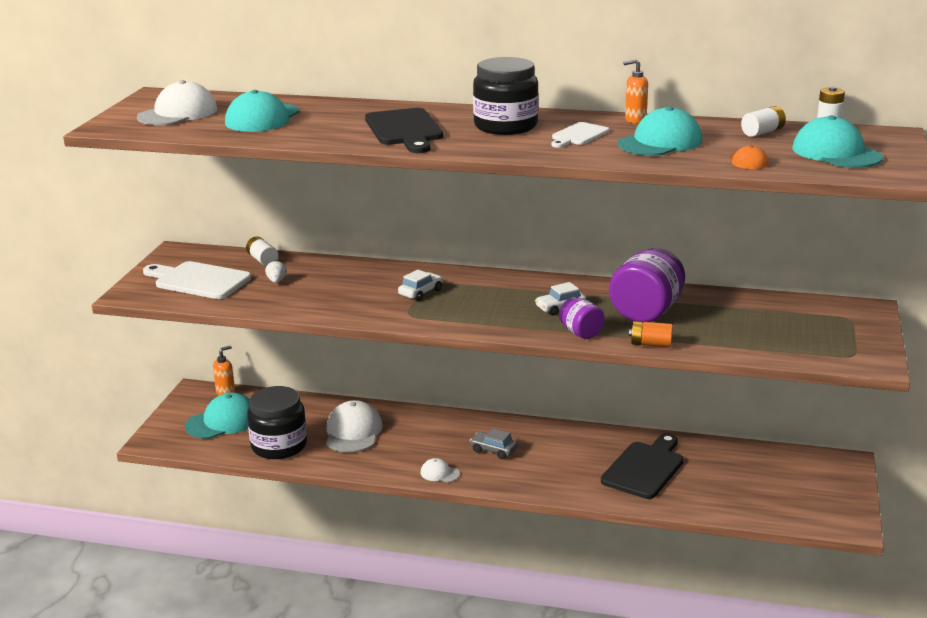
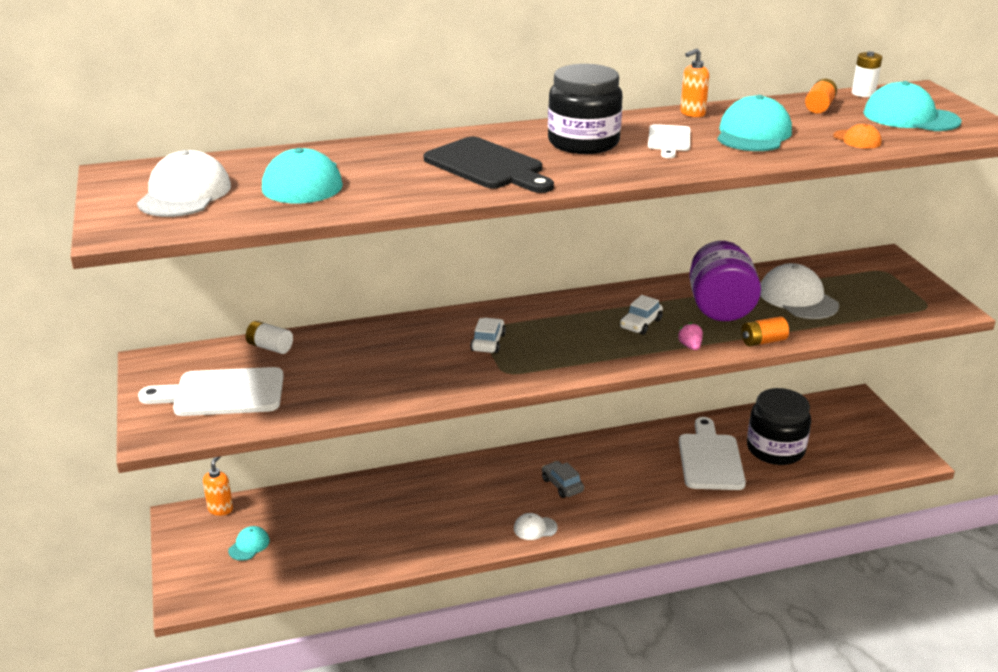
camera: 30 degrees left, 5 degrees up
(223, 421) = (249, 545): turquoise cap -> turquoise cap, size x0.50
(276, 281) = (316, 370): white strawberry -> none
(279, 446) = (340, 553): black jar -> black jar (775, 449)
(353, 432) = (405, 510): white cap -> white cap (798, 298)
(493, 450) = (562, 485): grey car -> grey car turned 60 degrees clockwise
(581, 333) = (690, 346): purple jar -> pink strawberry
(645, 468) = (710, 459): black cutting board -> white cutting board
(762, 132) = (819, 107): white battery -> orange battery

